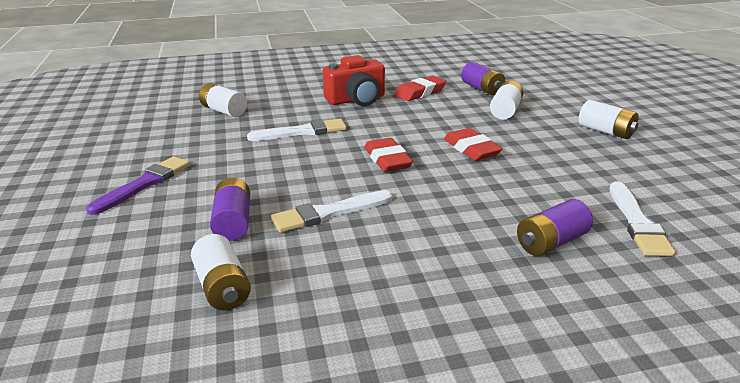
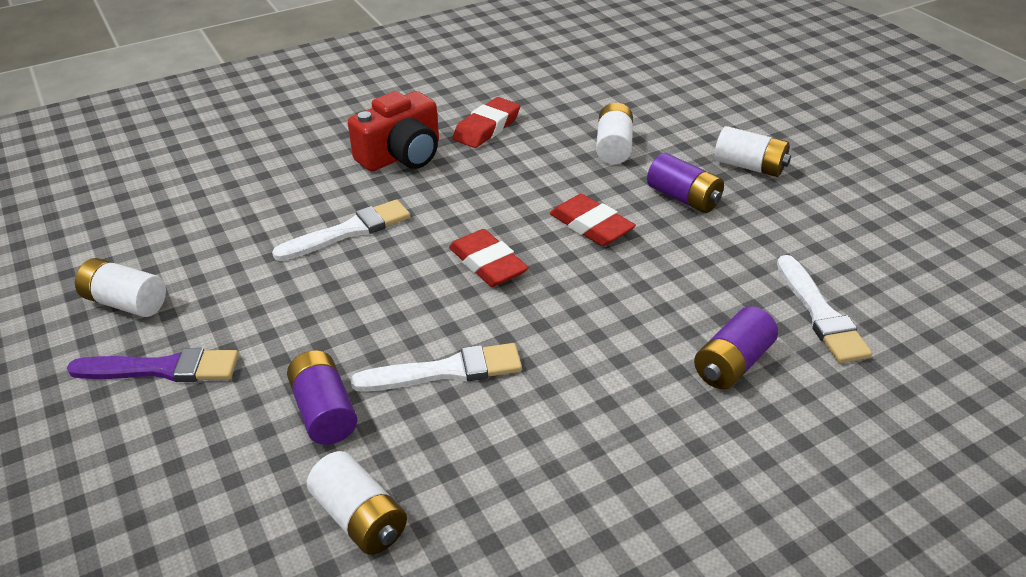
camera: 15 degrees left, 10 degrees up
(144, 184) = (162, 369): purple brush -> purple brush turned 75 degrees clockwise
(224, 111) = (212, 208): white battery -> white battery (126, 302)
(328, 213) = (445, 371): white brush -> white brush turned 150 degrees counterclockwise
(482, 89) = (570, 109): purple battery -> purple battery (683, 198)

